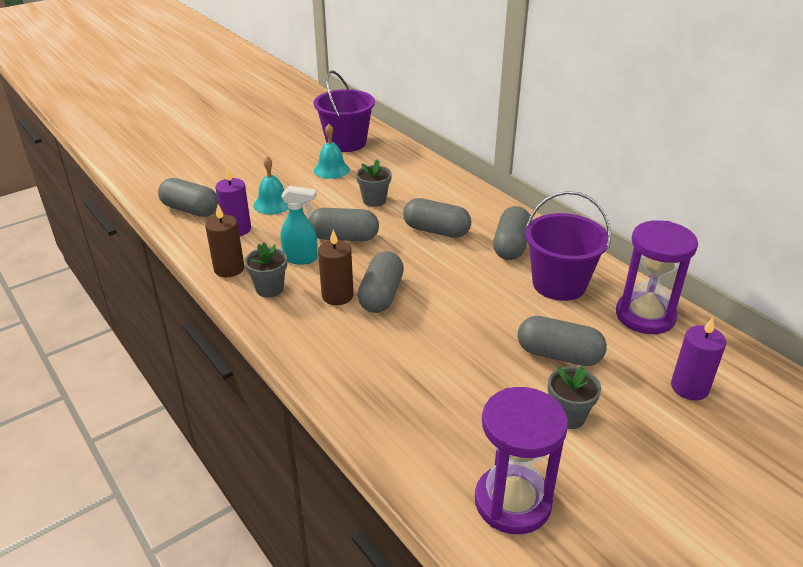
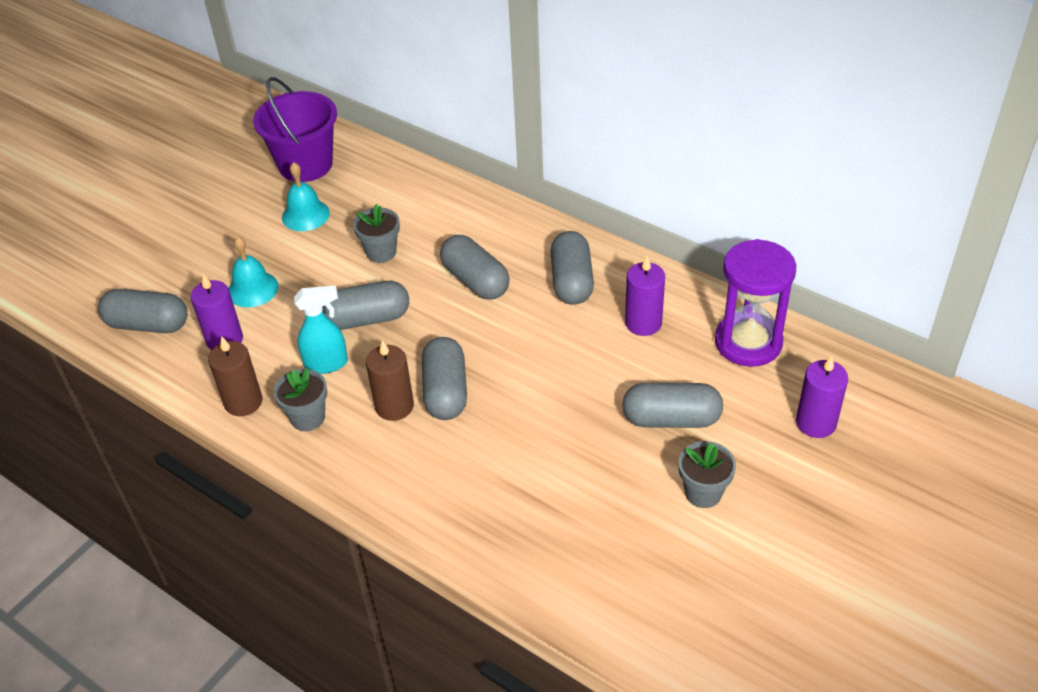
camera: 15 degrees left, 10 degrees up
(436, 231) = (475, 281): grey capsule -> grey capsule turned 45 degrees clockwise
(512, 502) = (678, 608): purple hourglass -> none
(559, 284) = (643, 323): purple bucket -> purple candle

